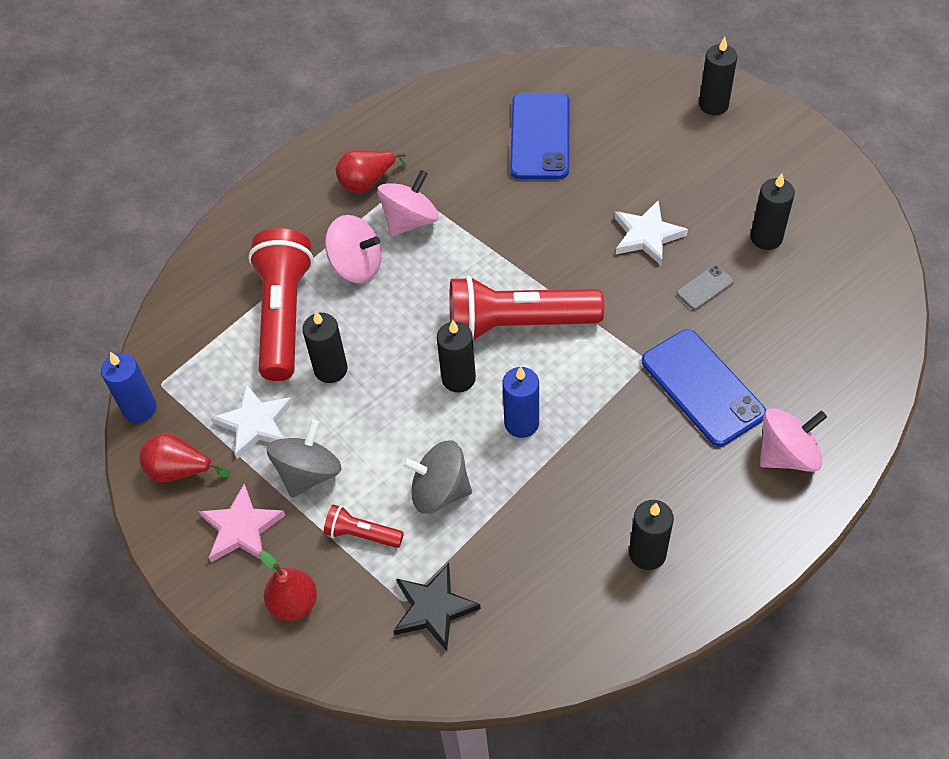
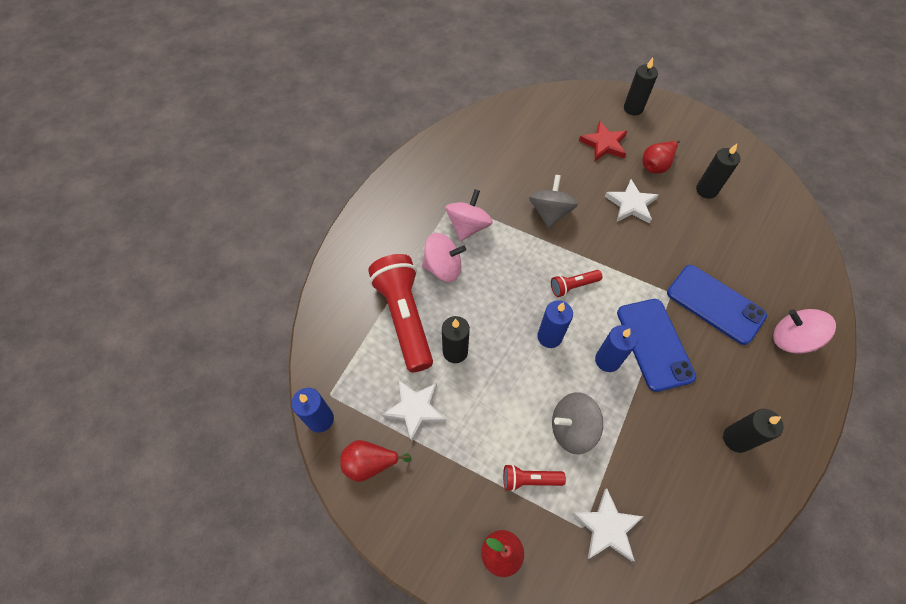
camera: 20 degrees left, 5 degrees up
(241, 528) = (436, 500): pink star -> none
(308, 473) = (470, 439): grey spinning top -> grey spinning top (550, 212)
(367, 182) = (427, 205): red pear -> red pear (656, 165)
(433, 608) = (607, 527): black star -> white star
(458, 378) = (549, 337): black candle -> blue candle
(517, 324) = (573, 286): red flashlight -> red flashlight, size x0.46
(540, 136) = (532, 150): blue phone -> blue phone (654, 344)
(647, 147) = (604, 144): none -> red star
(705, 287) = (684, 232): grey phone -> none
(787, 454) = (791, 339): pink spinning top -> pink spinning top turned 105 degrees counterclockwise

